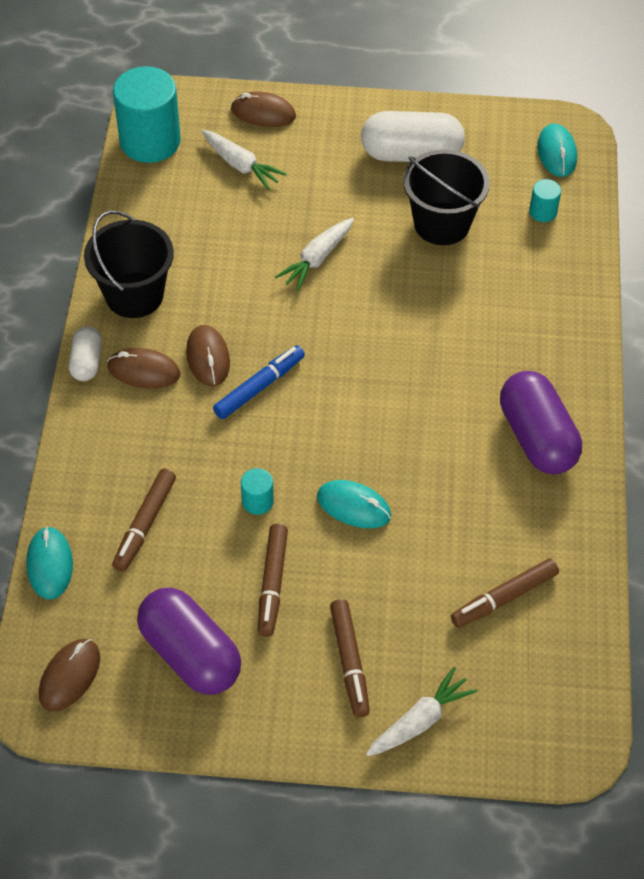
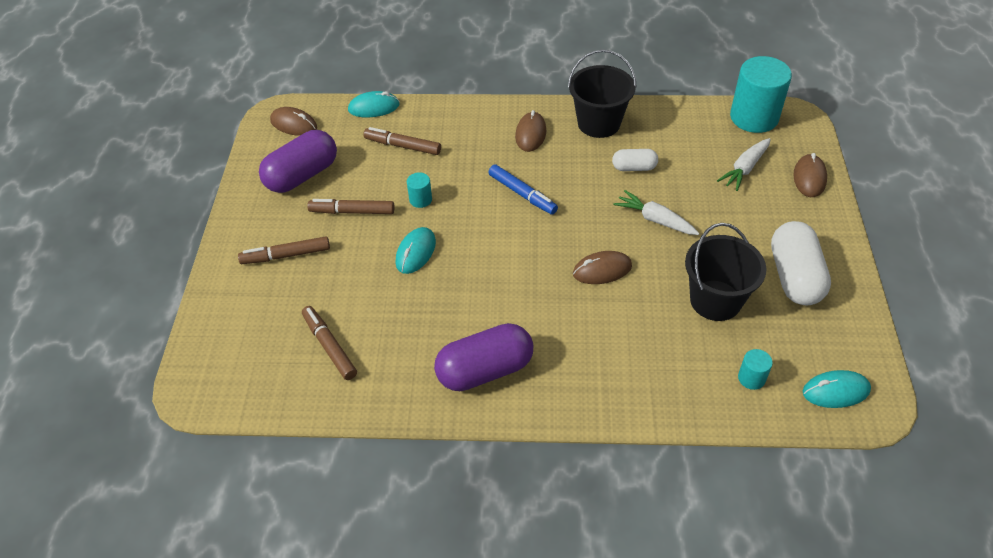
camera: 90 degrees right, 5 degrees down
(86, 362) = (535, 107): white capsule -> white capsule (634, 168)
(208, 358) = (546, 165): brown mouse -> brown mouse (602, 270)
(419, 721) = (233, 296): white carrot -> none

